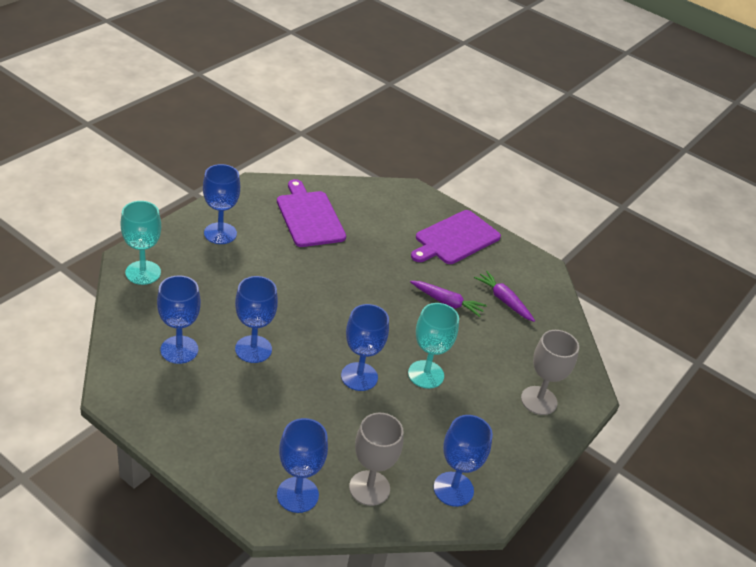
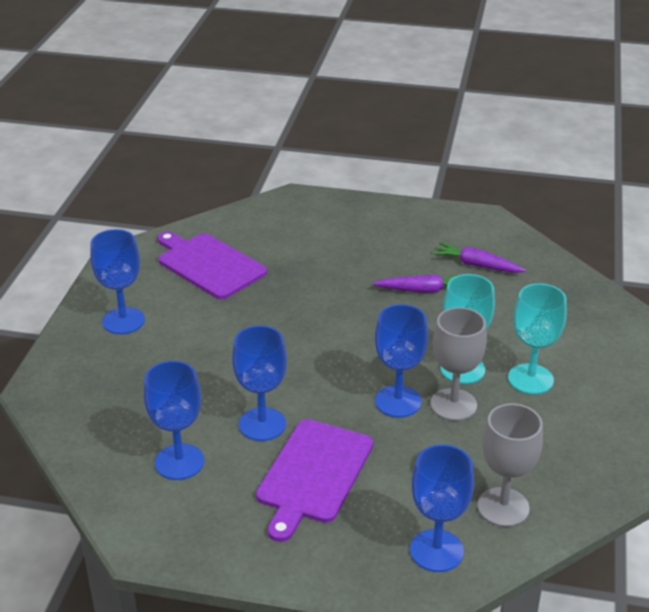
camera: 20 degrees left, 5 degrees down
(143, 272) = (67, 398): turquoise goblet -> turquoise goblet (530, 379)
(453, 489) = (584, 467): blue goblet -> none
(455, 239) = (379, 226): purple cutting board -> purple cutting board (313, 474)
(539, 400) = (590, 345): grey goblet -> grey goblet (453, 405)

